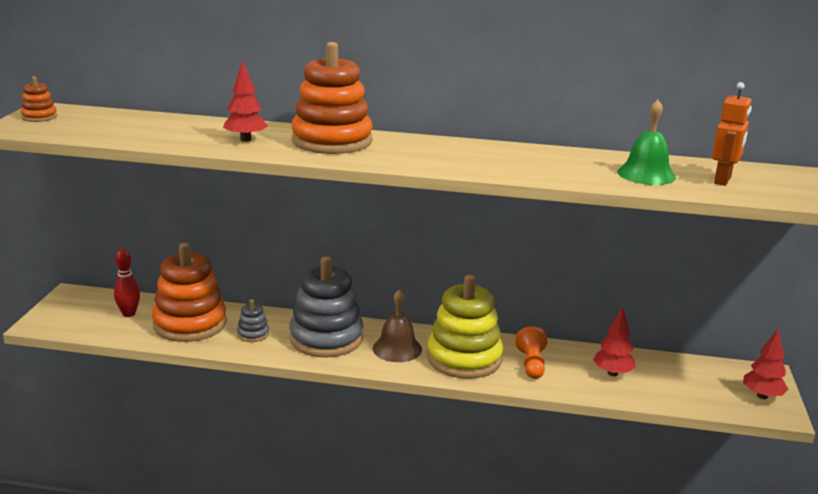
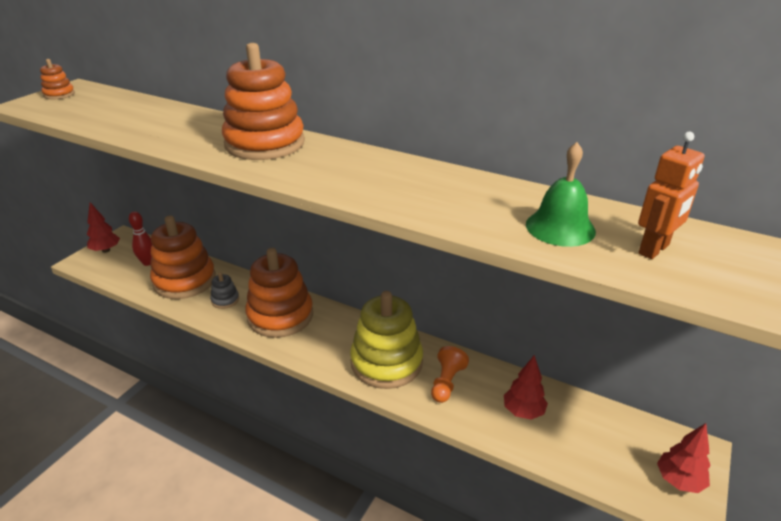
camera: 20 degrees right, 10 degrees up
(245, 139) = (190, 134): red tree -> red tree (106, 250)
(326, 338) = (280, 316): grey stacking toy -> orange stacking toy
(397, 348) = (333, 339): brown bell -> none

